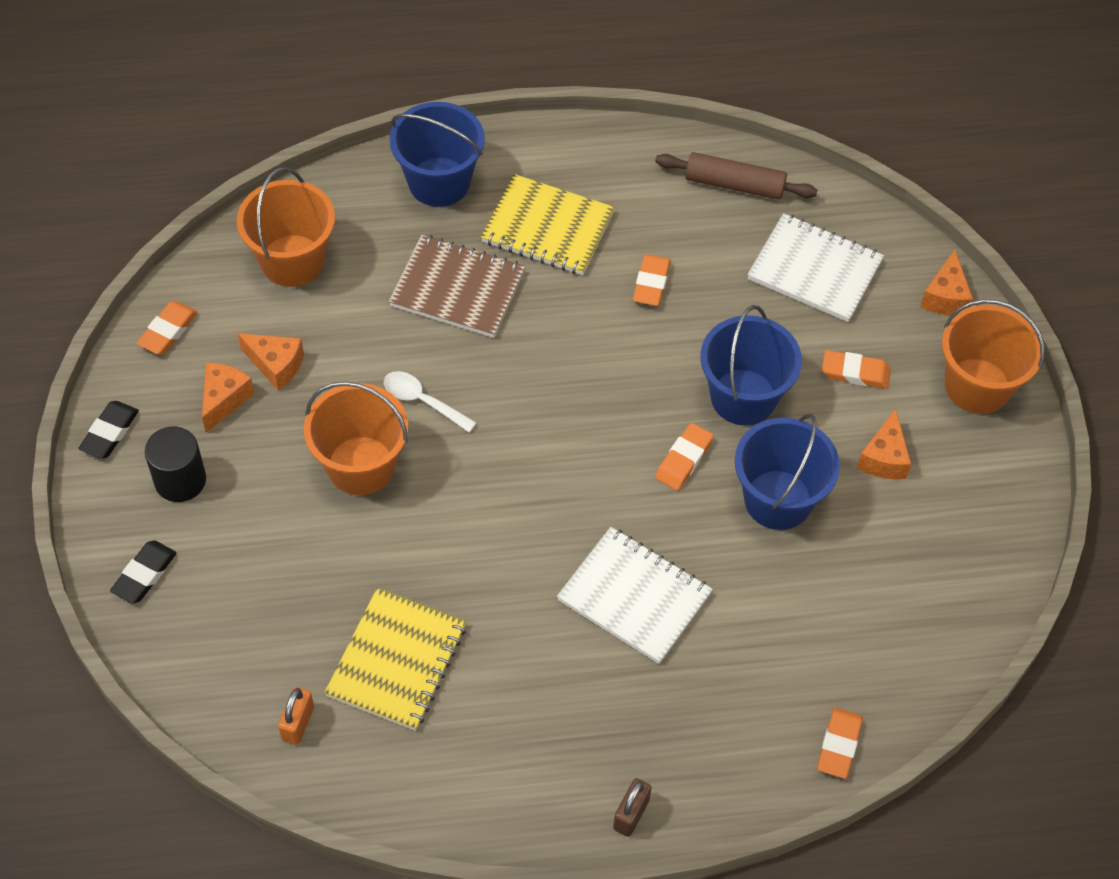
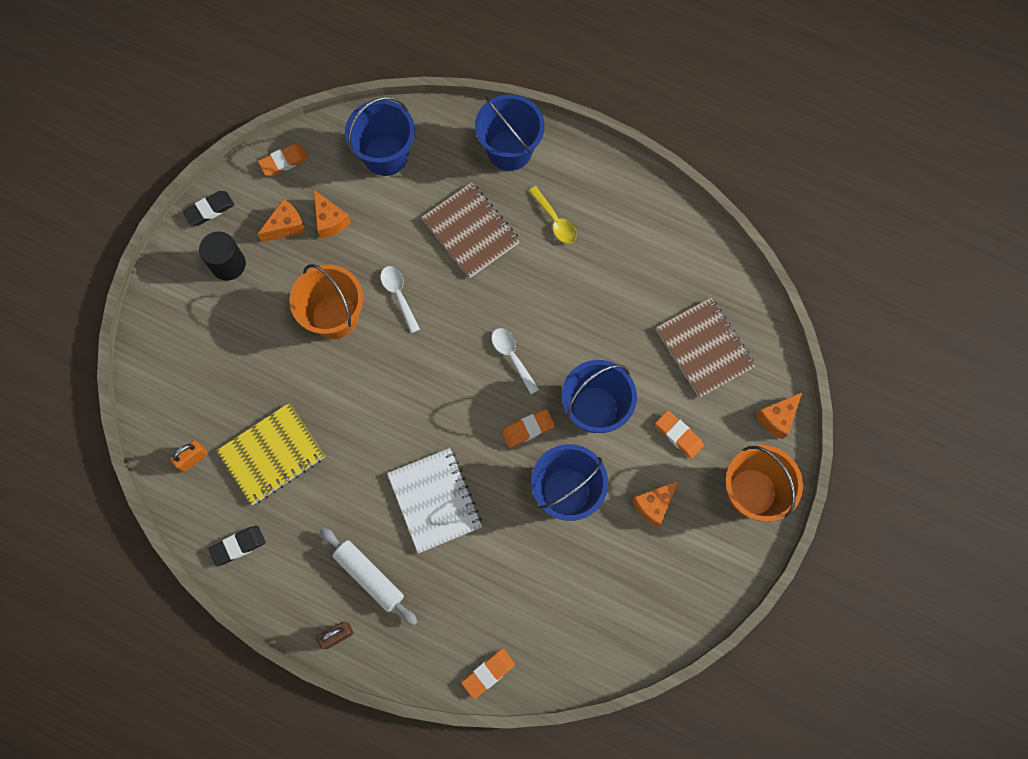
camera: 35 degrees right, 15 degrees up
(144, 574) = (171, 313): black eraser -> black eraser (238, 546)
(292, 261) = (385, 155): orange bucket -> blue bucket
(548, 228) = (555, 220): yellow notebook -> yellow spoon
(607, 394) = (512, 357): none -> white spoon
(620, 725) = (369, 576): none -> white rolling pin
(651, 283) = (593, 297): orange eraser -> none
(734, 185) = (695, 257): brown rolling pin -> none
(814, 270) = (704, 348): white notebook -> brown notebook

